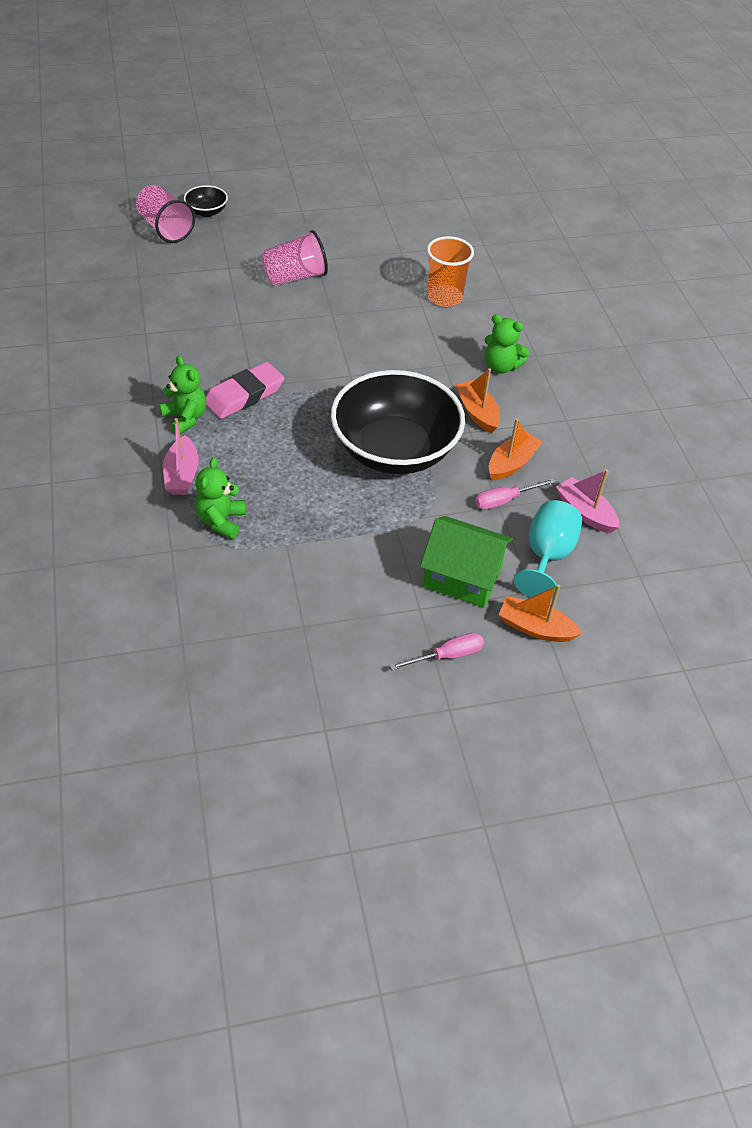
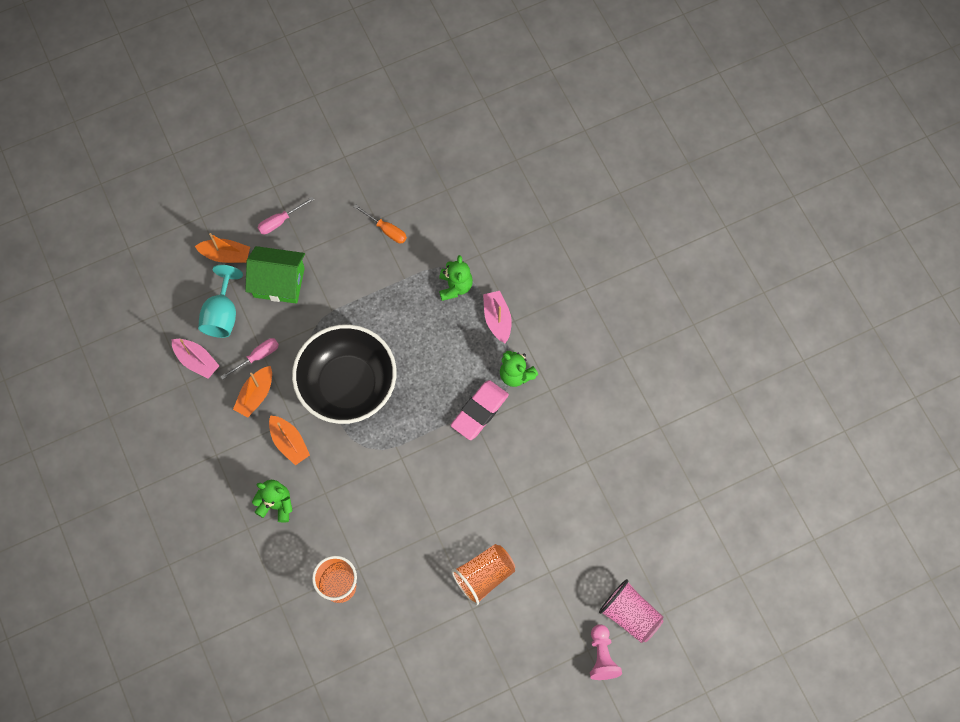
camera: 170 degrees right, 20 degrees up
(207, 211) = (602, 656): black bowl -> pink pawn
(292, 609) = (386, 230): none -> orange screwdriver
(295, 277) = (484, 576): pink cup -> orange cup

